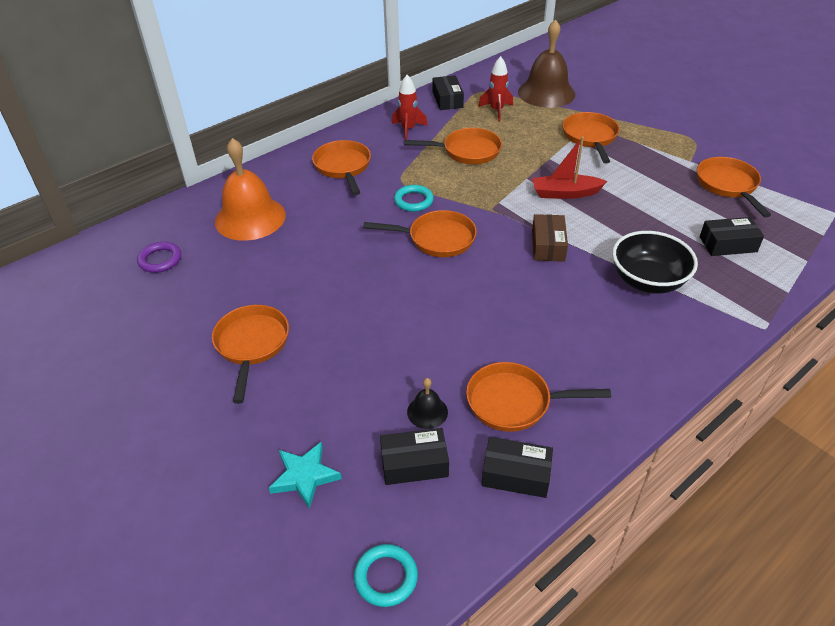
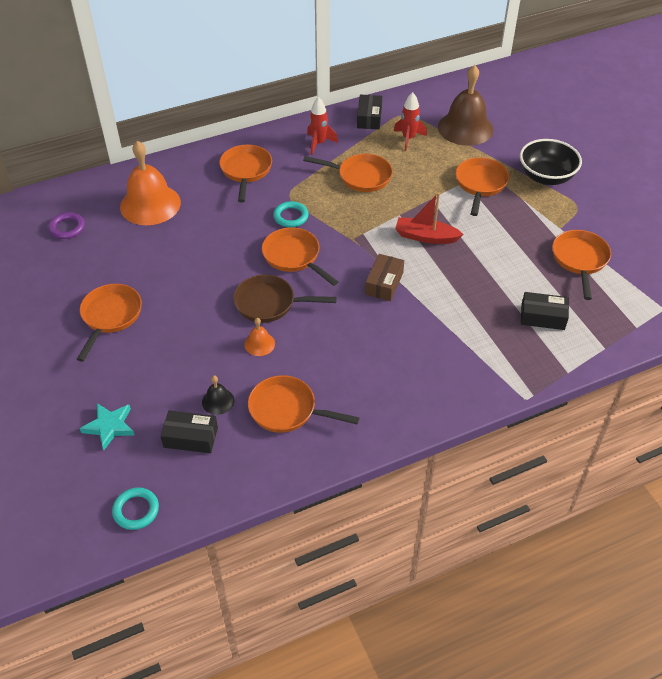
camera: 15 degrees right, 5 degrees up
(434, 291) = (269, 303): none -> brown pan
(437, 239) = (294, 257): orange pan -> orange pan turned 150 degrees counterclockwise
(444, 336) = (259, 344): none -> orange bell
(516, 474) = (260, 464): black box -> none
(647, 281) = (451, 334): black bowl -> black bowl (546, 177)

